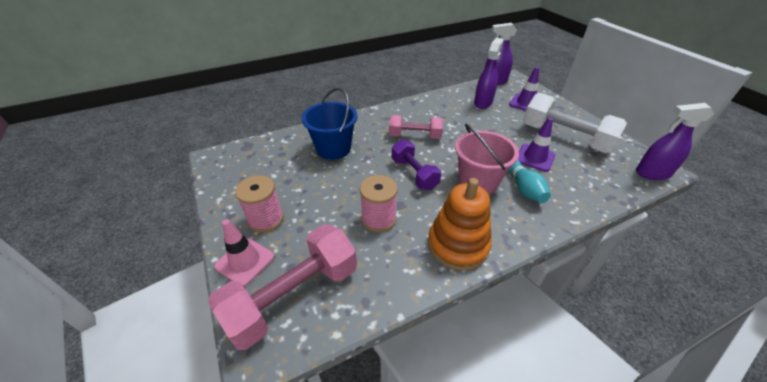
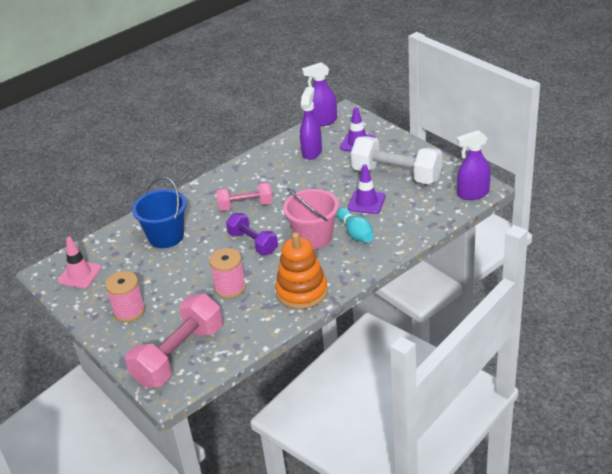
camera: 10 degrees left, 5 degrees down
(245, 261) = (127, 344): pink traffic cone -> pink traffic cone (79, 274)

